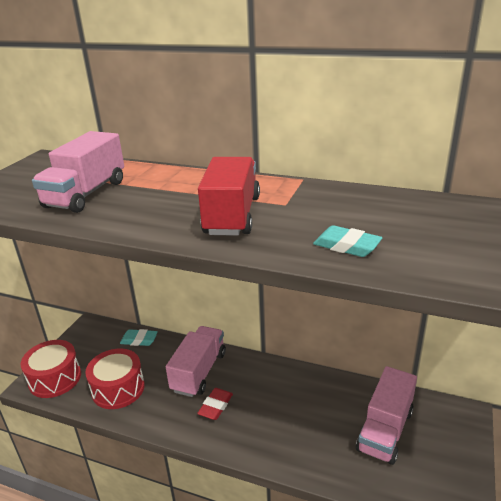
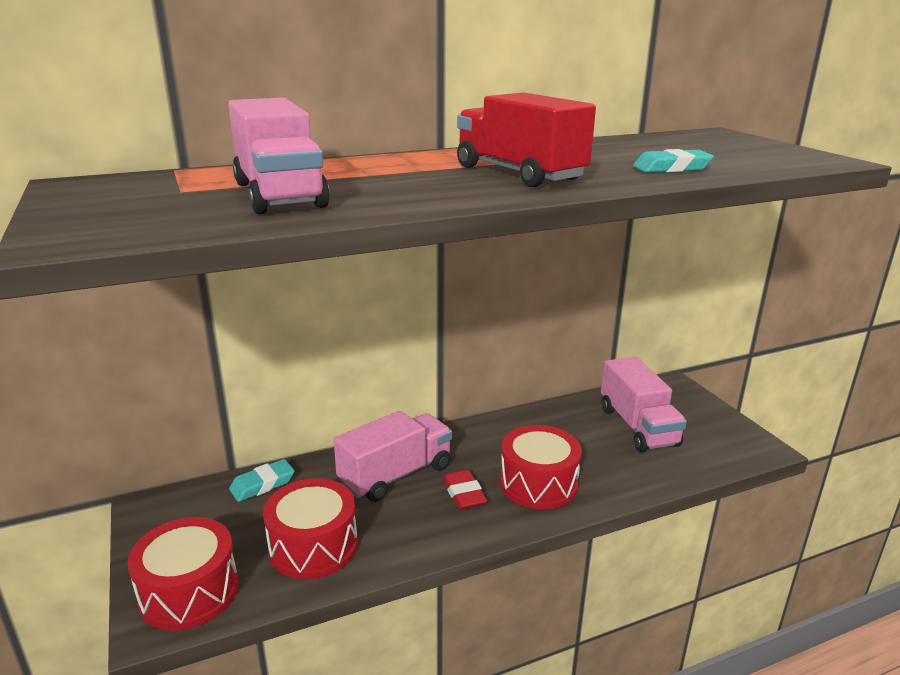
camera: 45 degrees left, 5 degrees down
(199, 372) = (396, 475): pink truck -> pink truck turned 75 degrees clockwise
(262, 427) = (538, 484): none -> red drum

